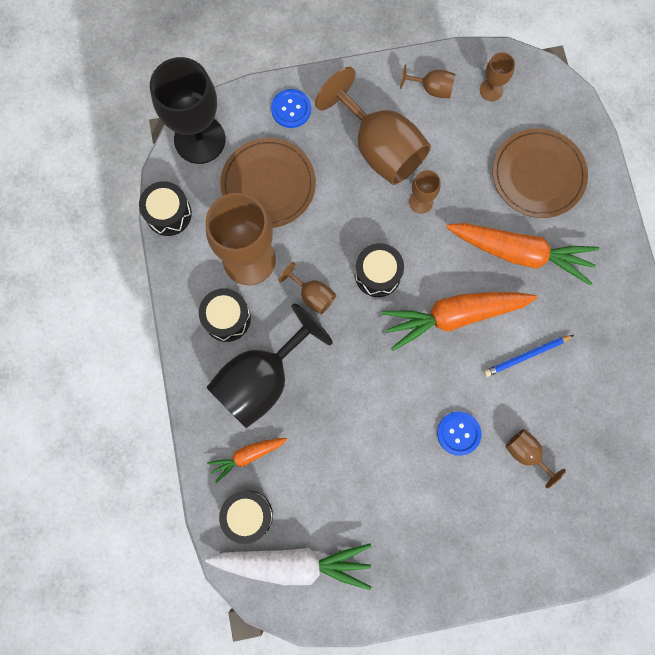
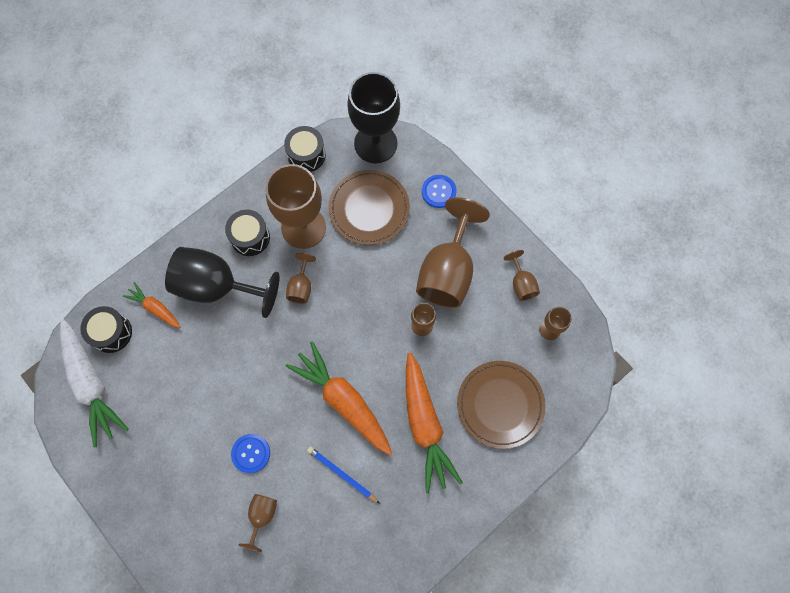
camera: 60 degrees right, 5 degrees down
(378, 274) = (344, 325): black drum -> none

